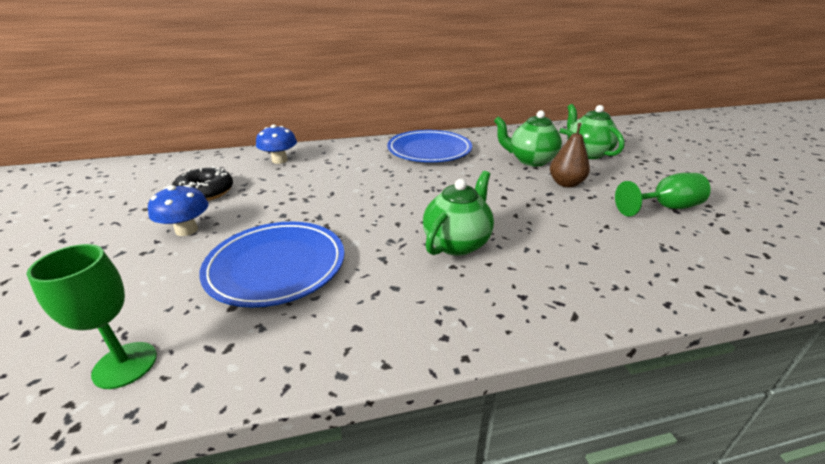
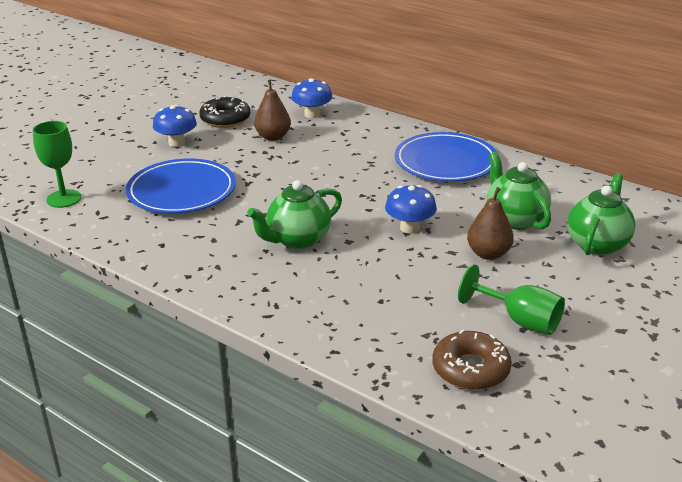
camera: 50 degrees right, 0 degrees up
(278, 186) = (273, 137): none -> brown pear
(457, 243) = (297, 240): green teapot -> green teapot turned 150 degrees clockwise
(498, 193) = (410, 228): none -> blue mushroom
(727, 251) = (470, 369): none -> brown donut

